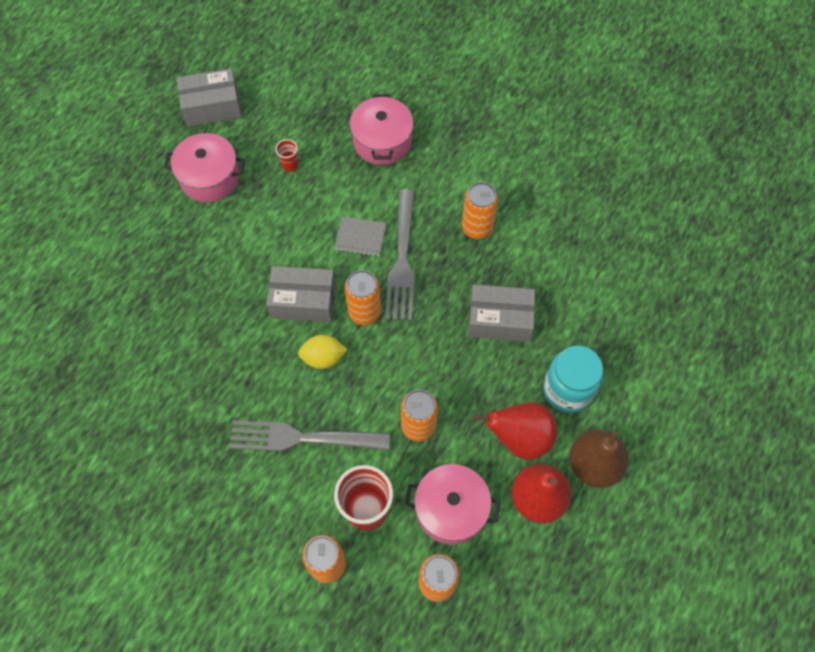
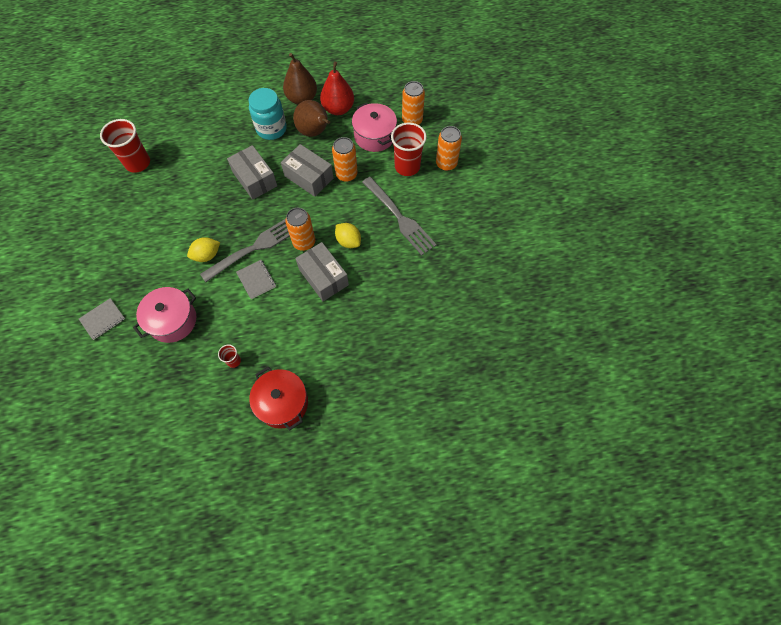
camera: 130 degrees left, 0 degrees up
(210, 177) = (282, 403): pink pot -> red pot
(212, 107) = (222, 455): grey box -> grey box (309, 177)
(433, 211) = (207, 255): none -> yellow lemon
(437, 89) = (103, 319): none -> grey notebook
(477, 227) = (201, 226): orange can -> none
(519, 438) = (314, 132): red pear -> brown pear
(626, 216) = (138, 163): none -> red cup

